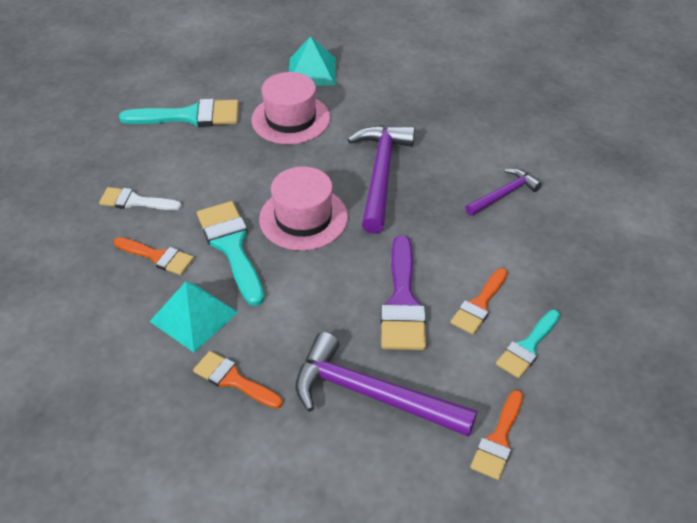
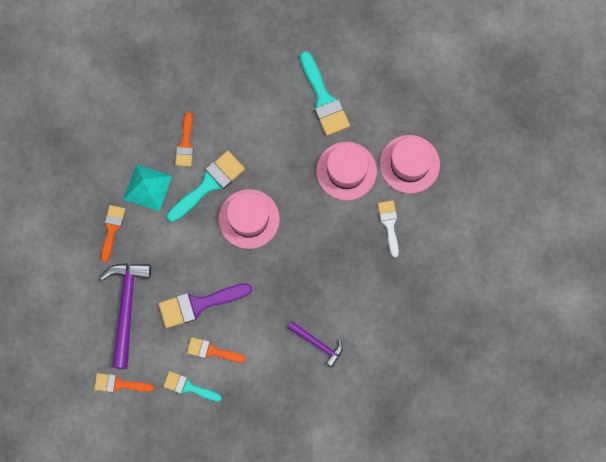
camera: 70 degrees right, 30 degrees up
(135, 201) = (227, 106): white brush -> white brush (389, 224)
(312, 71) = (409, 164): turquoise pyramid -> pink hat
(381, 174) = (309, 255): purple hammer -> none

